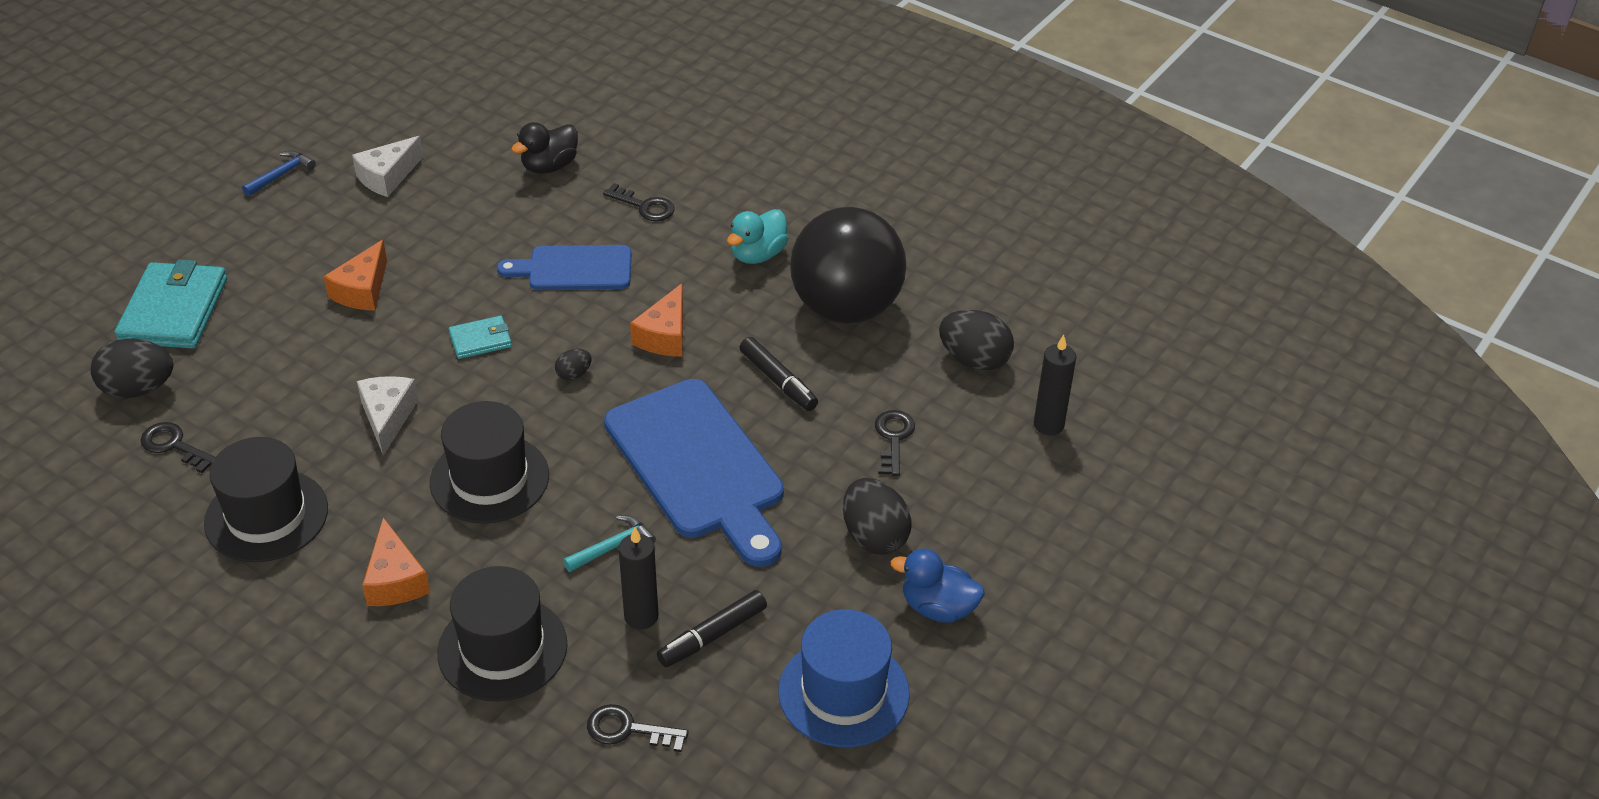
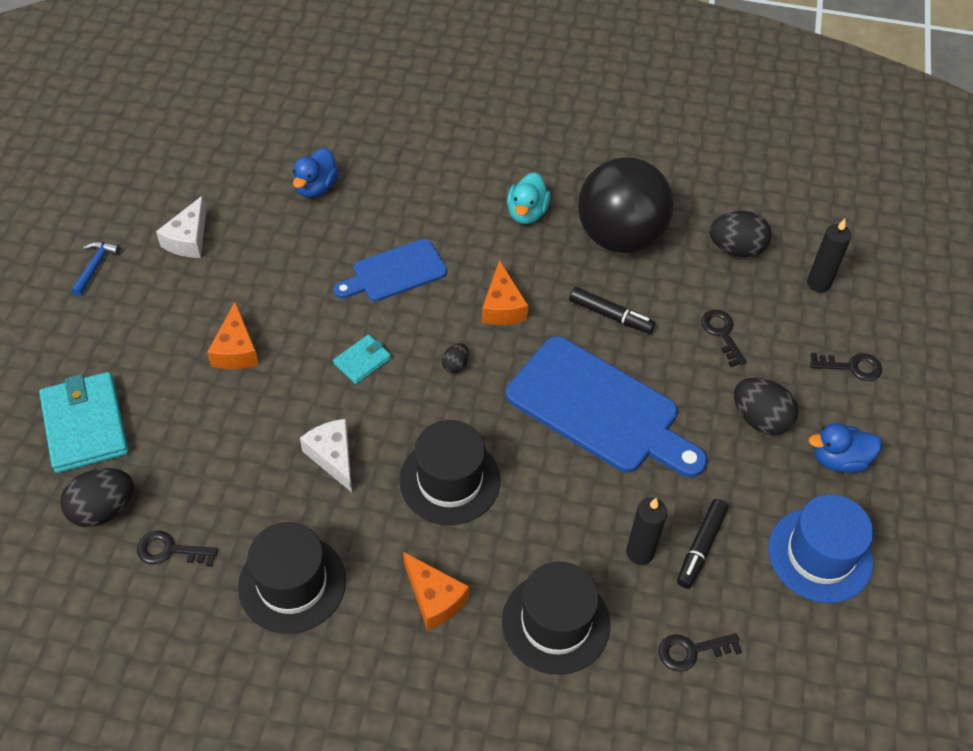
camera: 25 degrees left, 10 degrees up
(549, 166) = (316, 187): black duck -> blue duck
(613, 547) = (581, 502): turquoise hammer -> none
(644, 206) = (414, 199): black key -> black key (851, 367)

